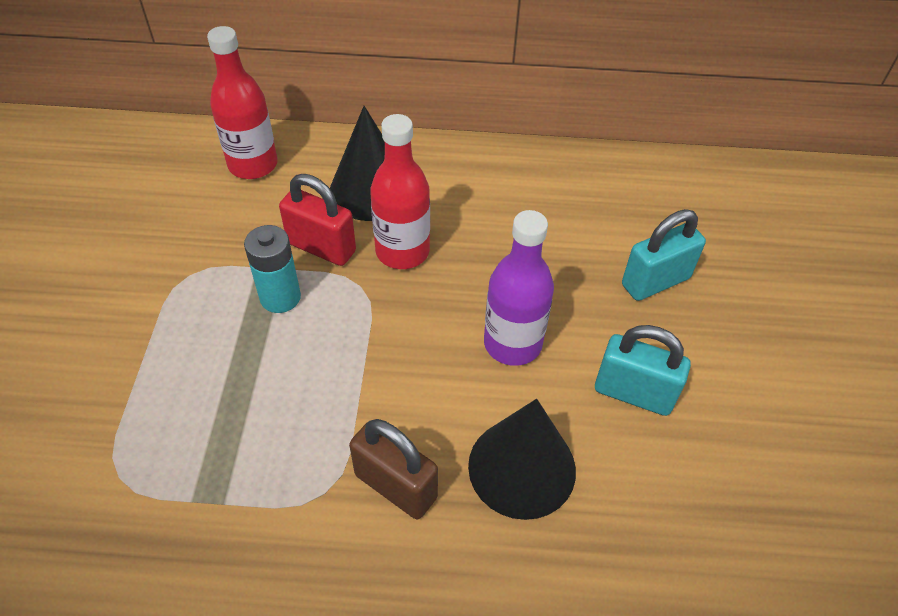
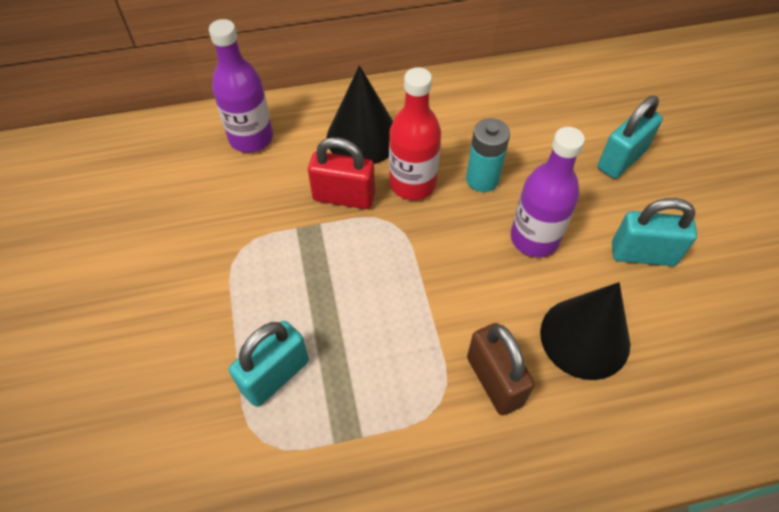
camera: 15 degrees left, 5 degrees up
(163, 413) = (275, 376): none -> turquoise padlock
(253, 165) = (251, 138): red bottle -> purple bottle
(280, 297) = (328, 249): turquoise battery -> turquoise battery (482, 179)
(395, 486) = (494, 381): brown padlock -> brown padlock turned 45 degrees clockwise

